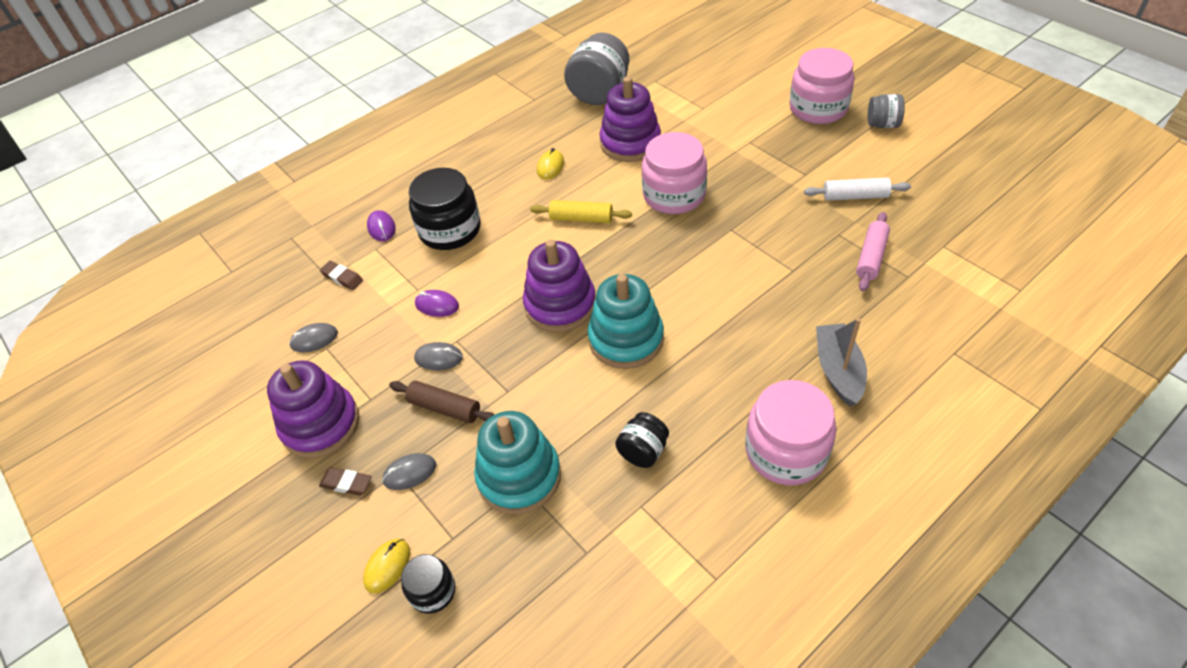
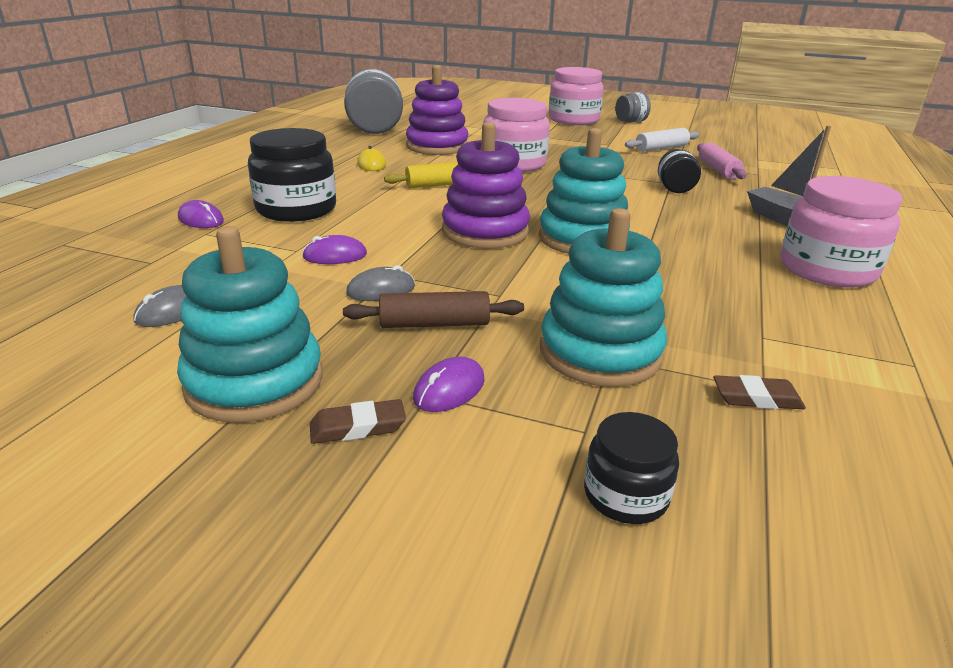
camera: 35 degrees left, 20 degrees down
(321, 424) = (255, 382): purple stacking toy -> turquoise stacking toy
(342, 277) = (175, 259): brown eraser -> brown eraser (756, 398)
(387, 566) = (524, 494): yellow mouse -> none
(409, 473) = (449, 389): grey mouse -> purple mouse
(643, 451) = (705, 300): black jar -> black jar (674, 188)

